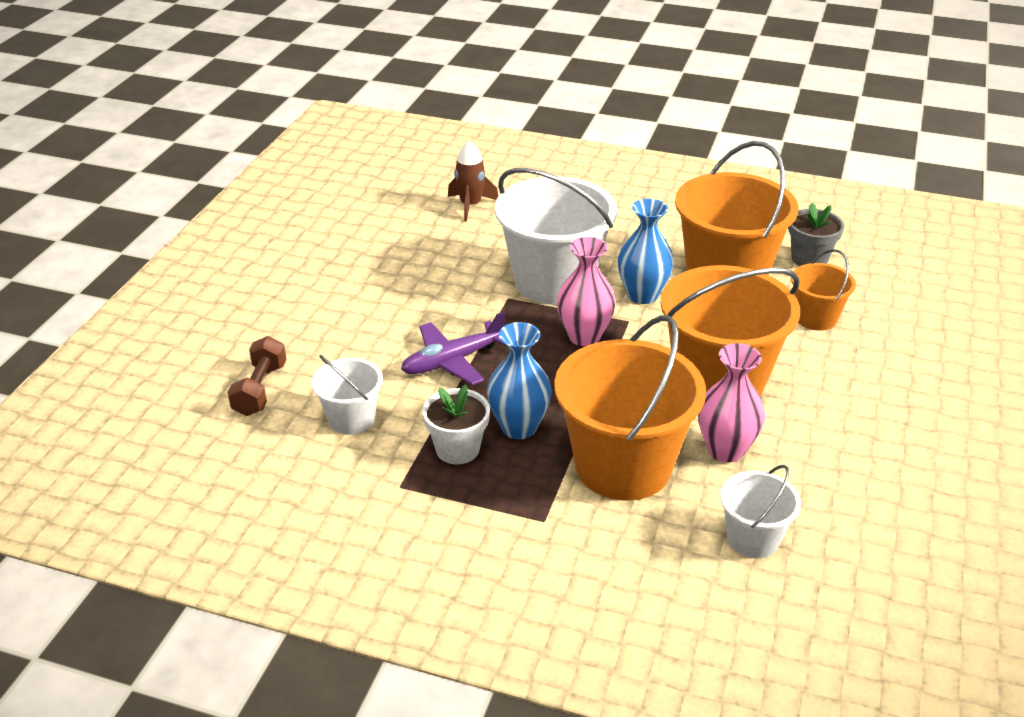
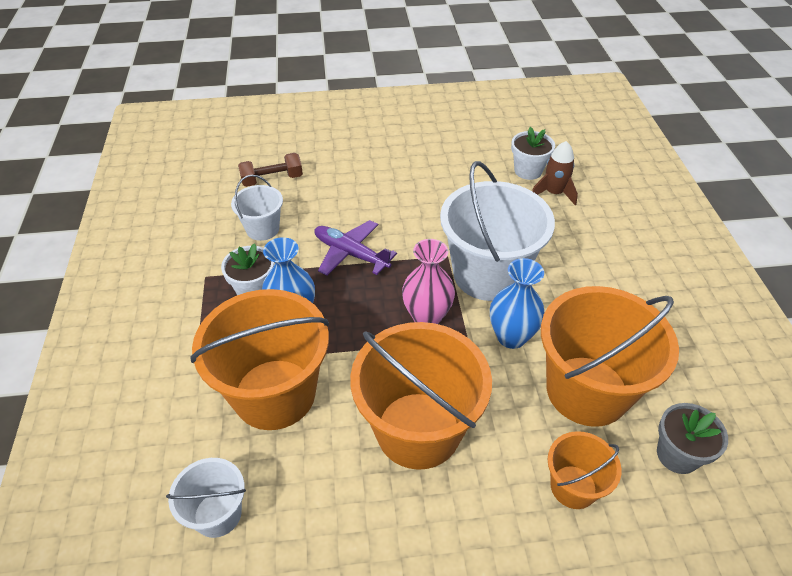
camera: 65 degrees right, 10 degrees up
(422, 208) = (528, 171): none -> white flower pot
(725, 450) = (326, 461): pink vase -> none

